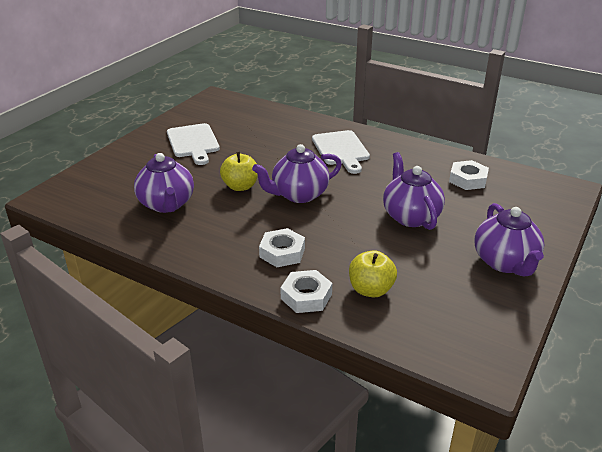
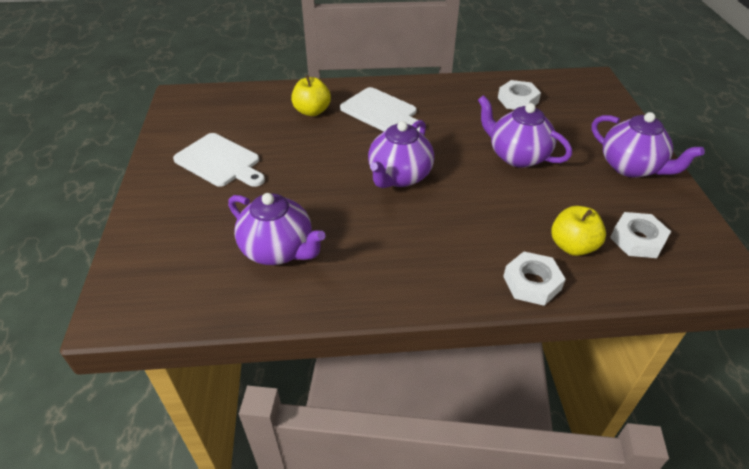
camera: 35 degrees left, 10 degrees up
(240, 186) = (332, 192): yellow apple -> yellow apple (312, 111)
(282, 252) = (458, 247): white nut -> white nut (637, 240)

